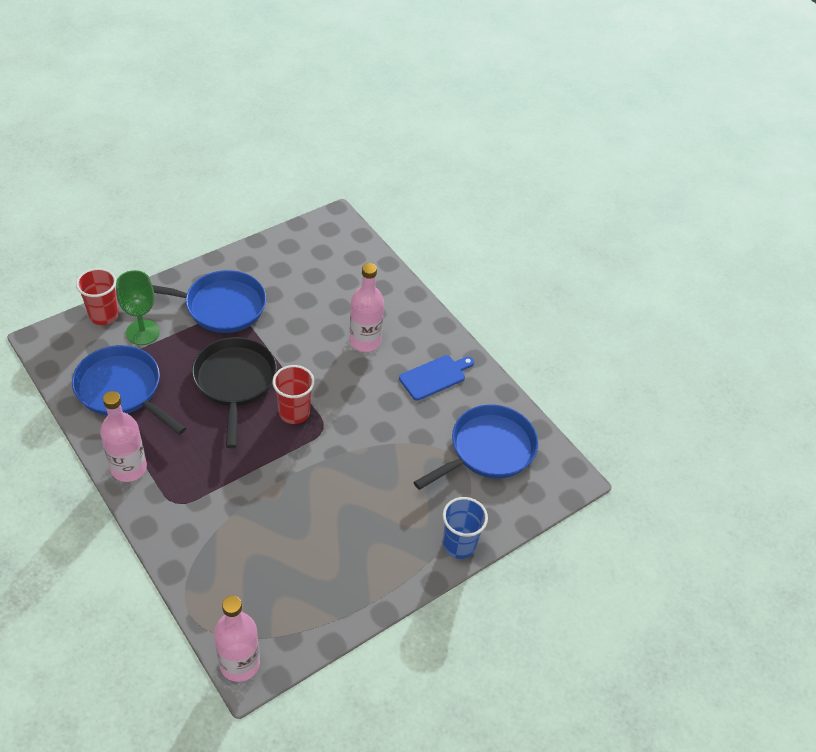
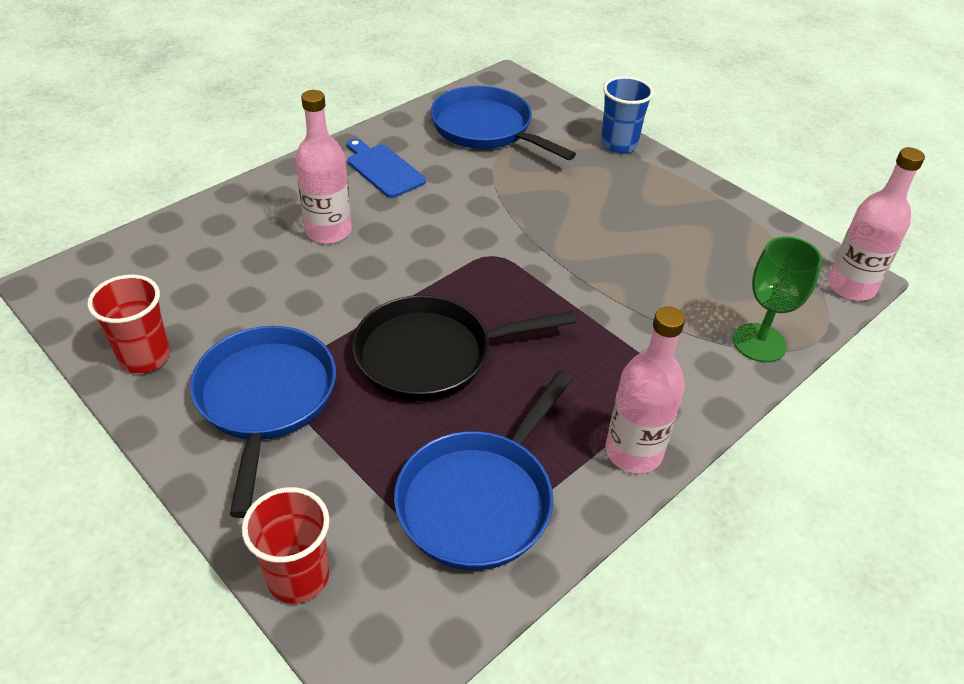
camera: 95 degrees left, 5 degrees down
(142, 332) = (339, 500): green goblet -> green goblet (759, 343)
(294, 412) = (474, 285): red cup -> red cup (145, 357)

